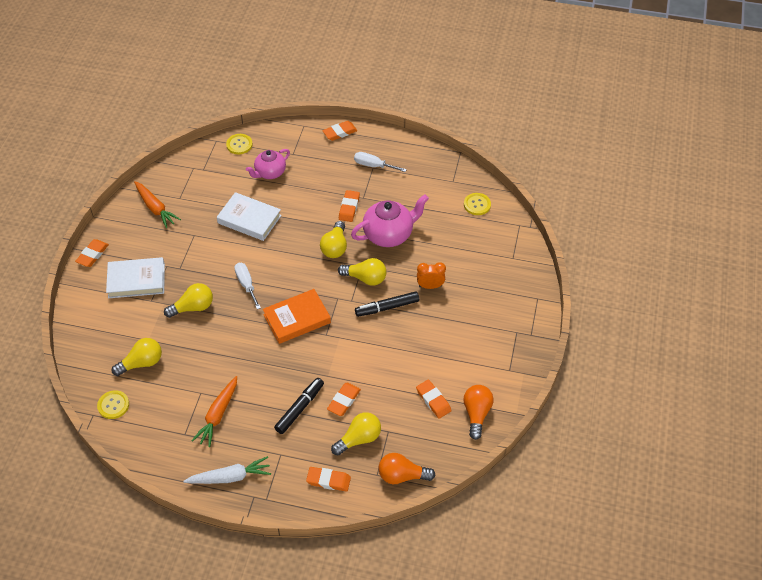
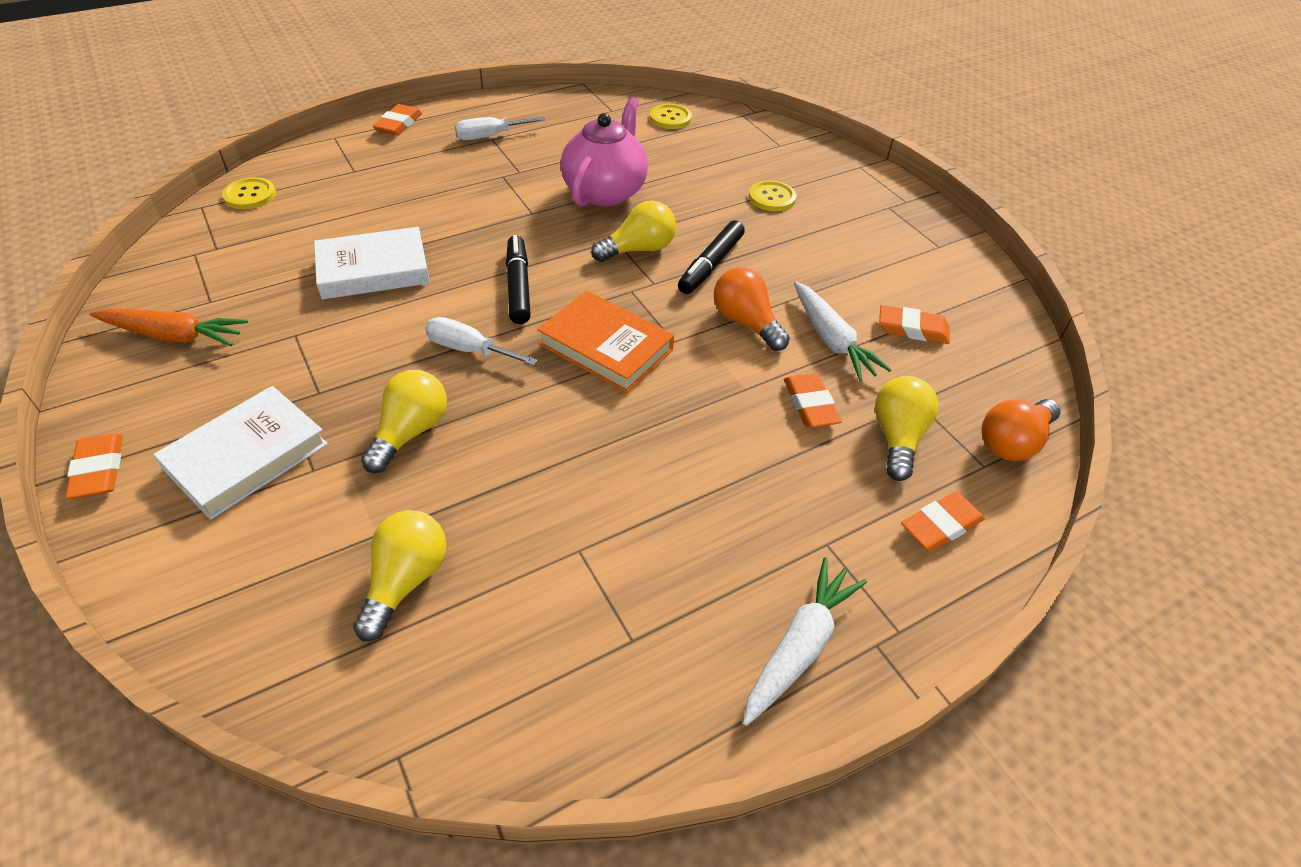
camera: 45 degrees left, 5 degrees down
(113, 405) = (426, 701): yellow button -> yellow button (772, 197)
(218, 415) = (652, 562): orange carrot -> none
(270, 173) = (342, 204): pink teapot -> none
(297, 319) = (606, 347): orange book -> orange book turned 75 degrees counterclockwise
(300, 408) = (765, 458): black marker -> black marker (518, 286)
(335, 247) = (550, 238): yellow light bulb -> none
(349, 208) = (513, 189): orange eraser -> none
(391, 380) = (831, 339): none -> white carrot
(430, 286) = (730, 215): orange clock -> none
(476, 414) = (978, 311): orange light bulb -> orange light bulb (746, 322)

